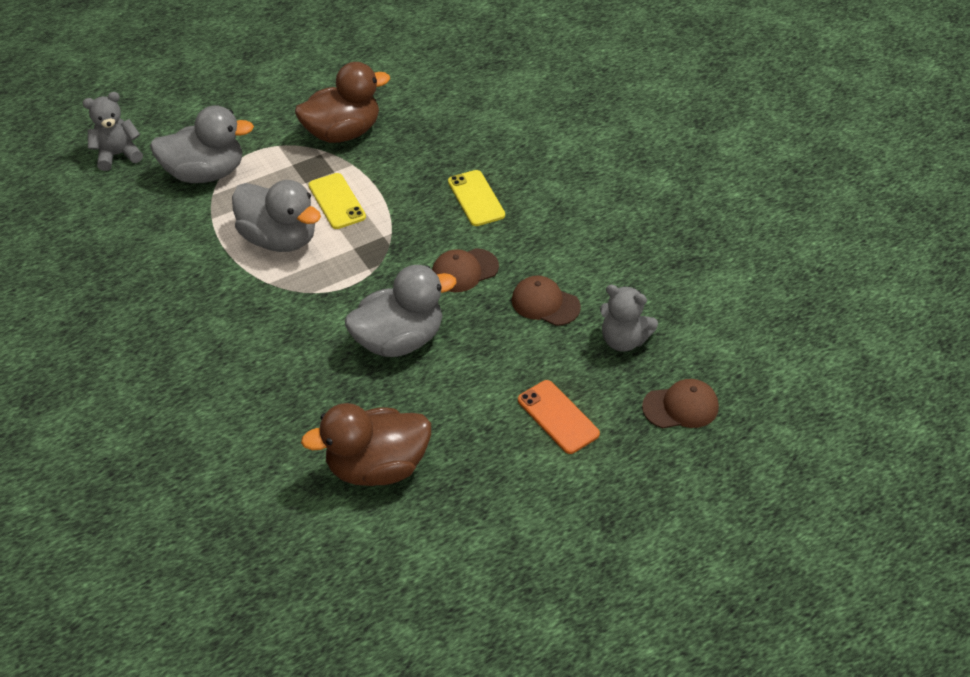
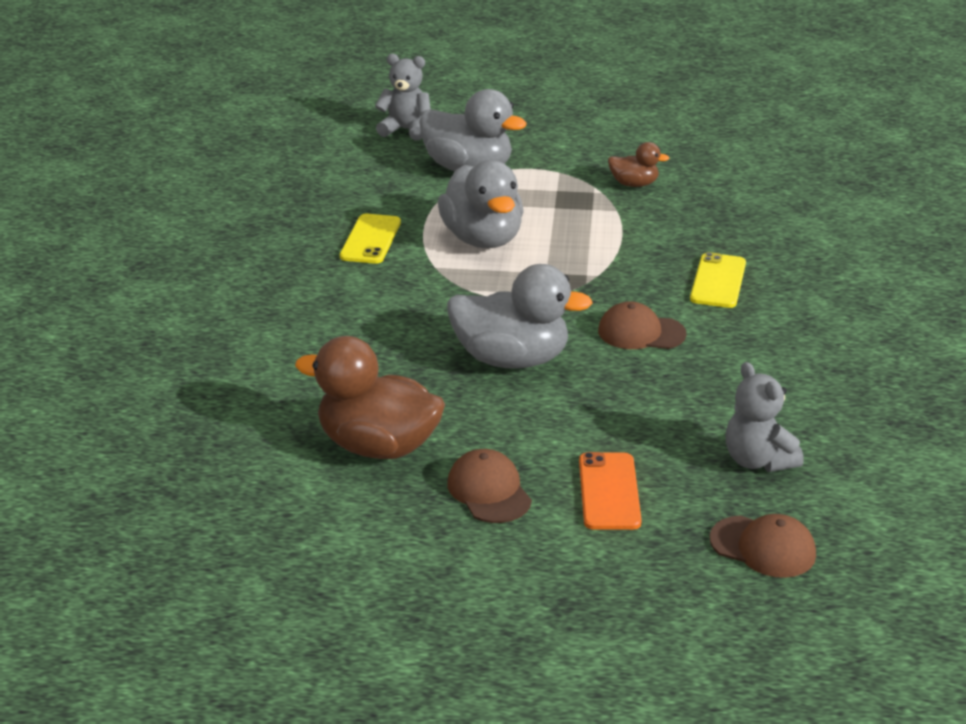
camera: 35 degrees right, 15 degrees down
(337, 201) = (569, 232): yellow phone -> yellow phone (370, 239)
(343, 133) = (634, 184): brown duck -> brown duck, size x0.51
(545, 303) = (700, 393): brown cap -> brown cap (489, 491)

